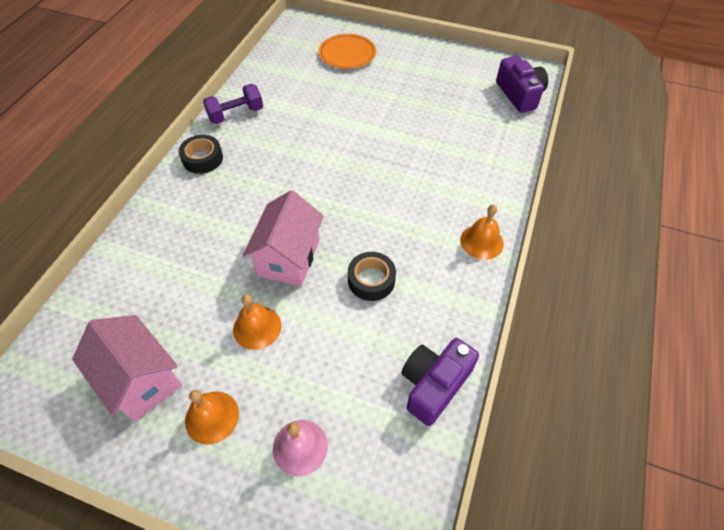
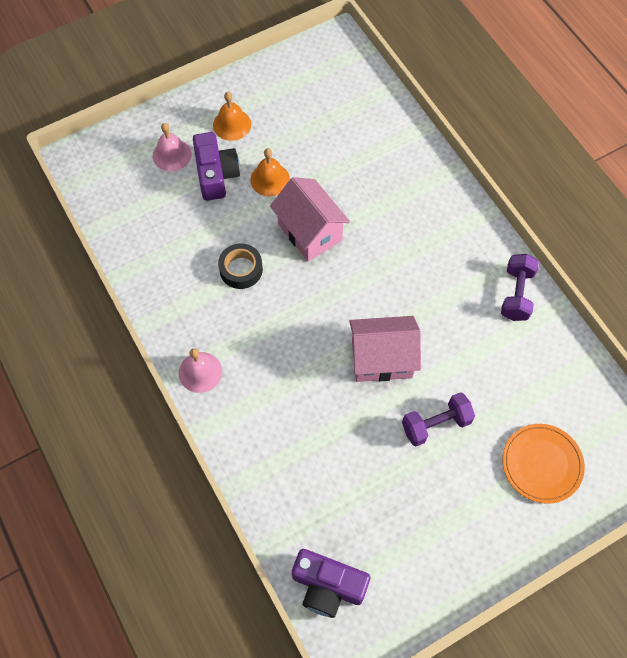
camera: 130 degrees right, 10 degrees up
(141, 380) = (290, 103): pink house -> pink house (381, 359)
(203, 159) = (473, 235): black tape -> none
(373, 103) = (436, 424): none -> purple dumbbell
(434, 385) = (135, 247): purple camera -> purple camera (216, 174)
(481, 241) = (200, 372): orange bell -> pink bell

